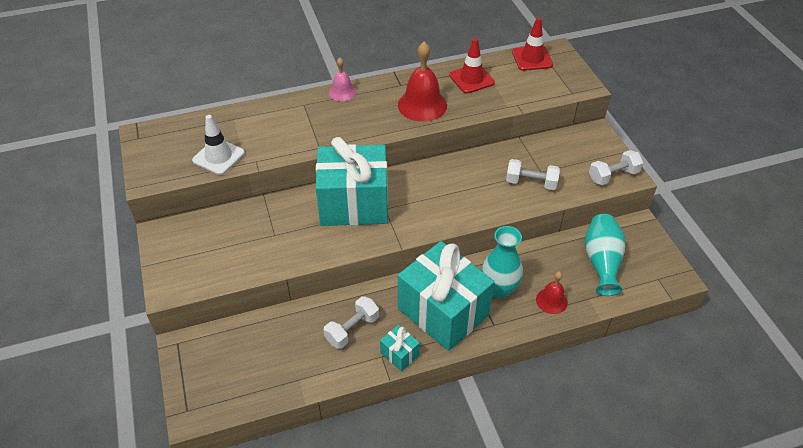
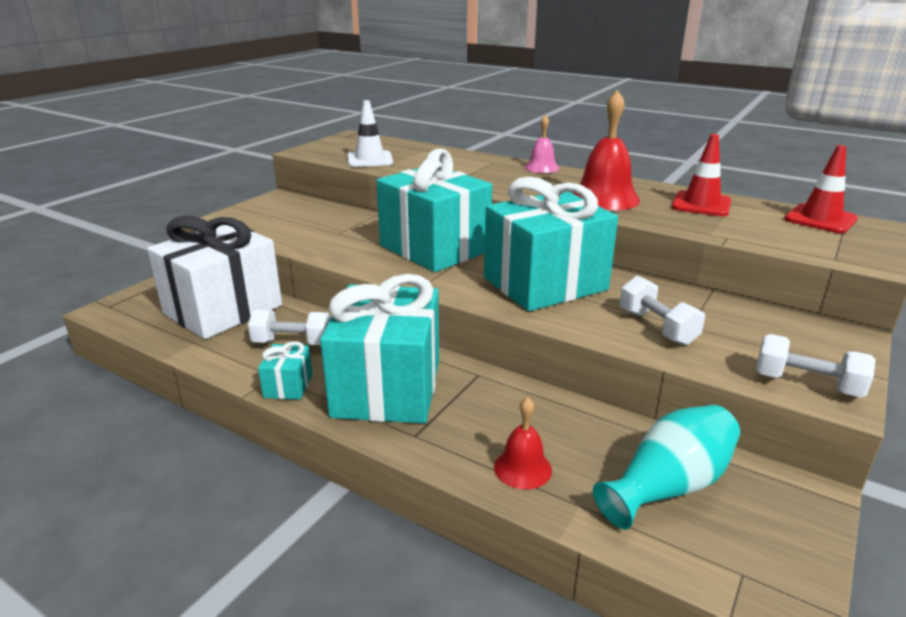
camera: 50 degrees right, 20 degrees down
(268, 345) = (223, 310): none -> white gift
(449, 189) = (545, 284): none -> turquoise gift
(499, 289) = (478, 413): turquoise vase -> none

